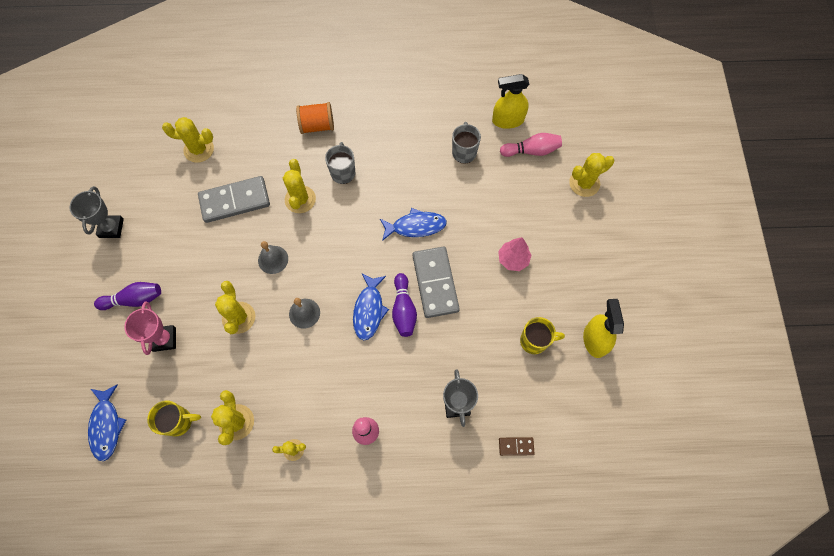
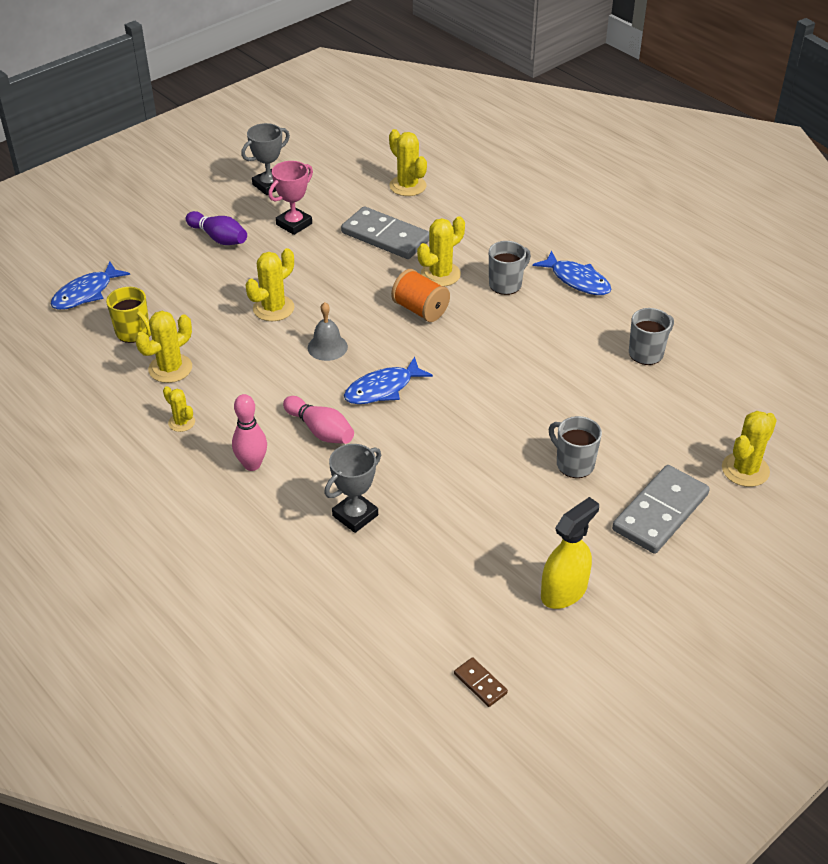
camera: 50 degrees right, 25 degrees down
(164, 339) = (201, 277): pink trophy -> pink trophy (294, 224)
(273, 259) = (357, 294): grey bell -> none
(317, 126) = (532, 239): orange spool -> orange spool (420, 310)
(403, 309) = (413, 413): purple bowling pin -> none
(415, 226) = (515, 368): blue fish -> blue fish (577, 280)
(435, 283) = (470, 419): grey domino -> grey domino (660, 512)
(507, 120) = (732, 363): yellow spray bottle -> none
(513, 259) = (574, 464): pink tree -> grey mug
(516, 446) = (360, 593): brown domino -> brown domino (480, 683)
(531, 151) = (723, 403): pink bowling pin -> pink bowling pin (320, 430)
(534, 341) = (500, 538): yellow mug -> none
(584, 183) = (745, 470): yellow cactus -> yellow cactus turned 75 degrees counterclockwise

